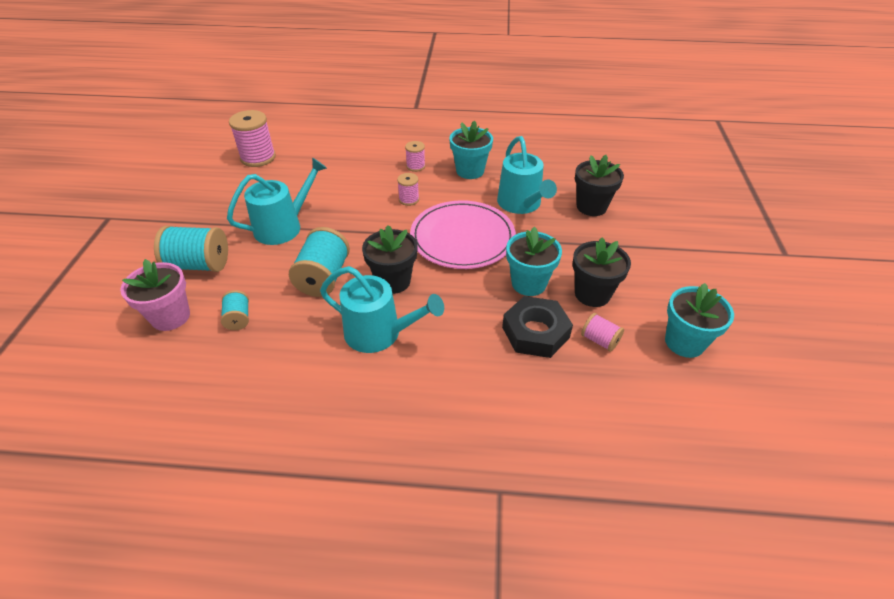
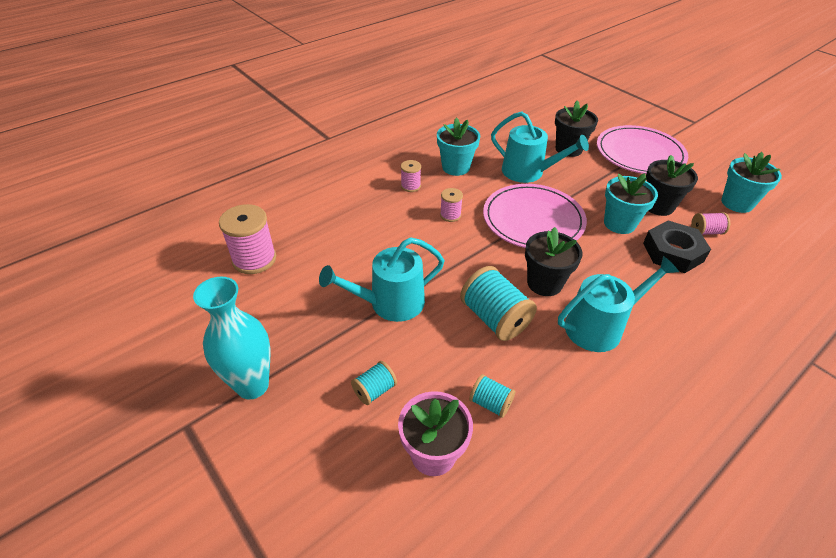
camera: 45 degrees left, 0 degrees up
(157, 220) = (252, 385): none -> turquoise vase
(199, 265) = (374, 390): turquoise spool -> turquoise spool, size x0.54
(283, 227) = (390, 303): turquoise watering can -> turquoise watering can turned 120 degrees counterclockwise
(659, 246) = (639, 153): none -> pink plate

